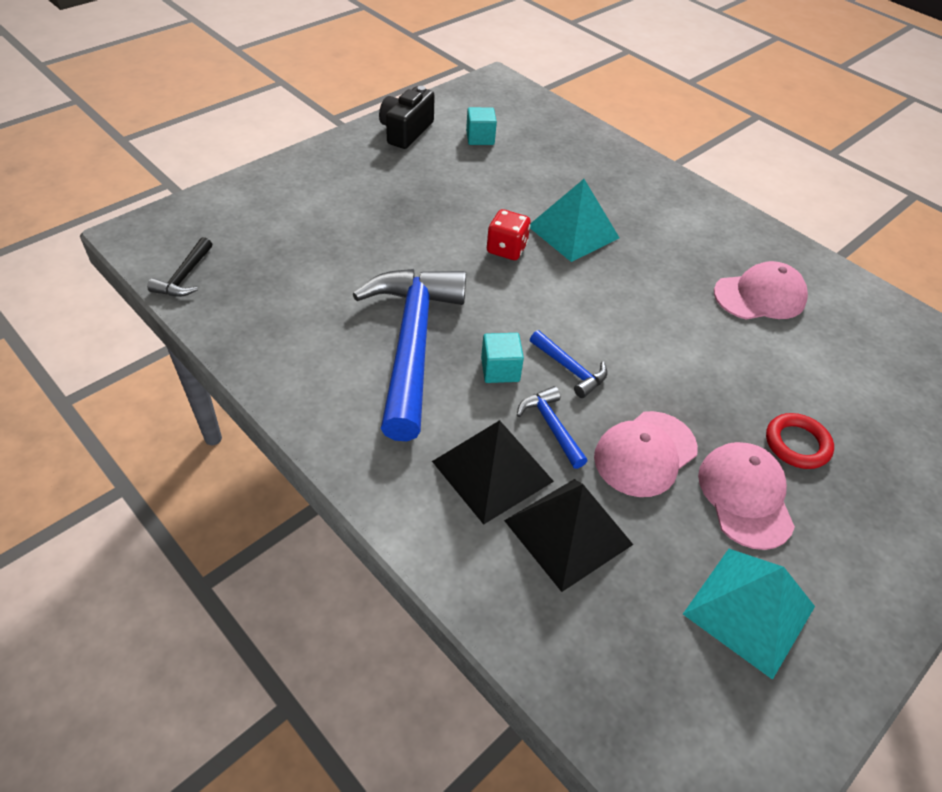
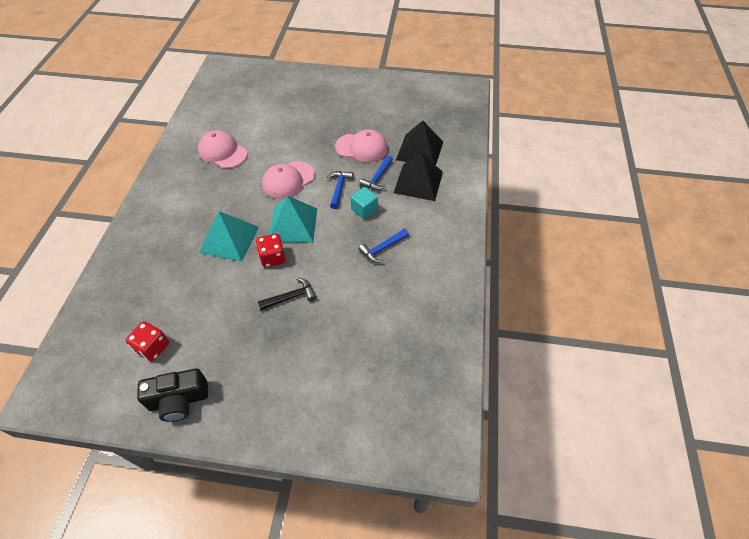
camera: 125 degrees left, 5 degrees up
(184, 277) = (446, 387): black hammer -> black hammer (291, 297)
(412, 343) = (382, 249): blue hammer -> blue hammer, size x0.42
(480, 138) = (153, 347): turquoise cube -> red dice
(745, 496) = (353, 117): pink cap -> pink cap (288, 180)
(749, 610) = (399, 102): turquoise pyramid -> turquoise pyramid (293, 224)
(797, 444) = (312, 114): red ring -> none

